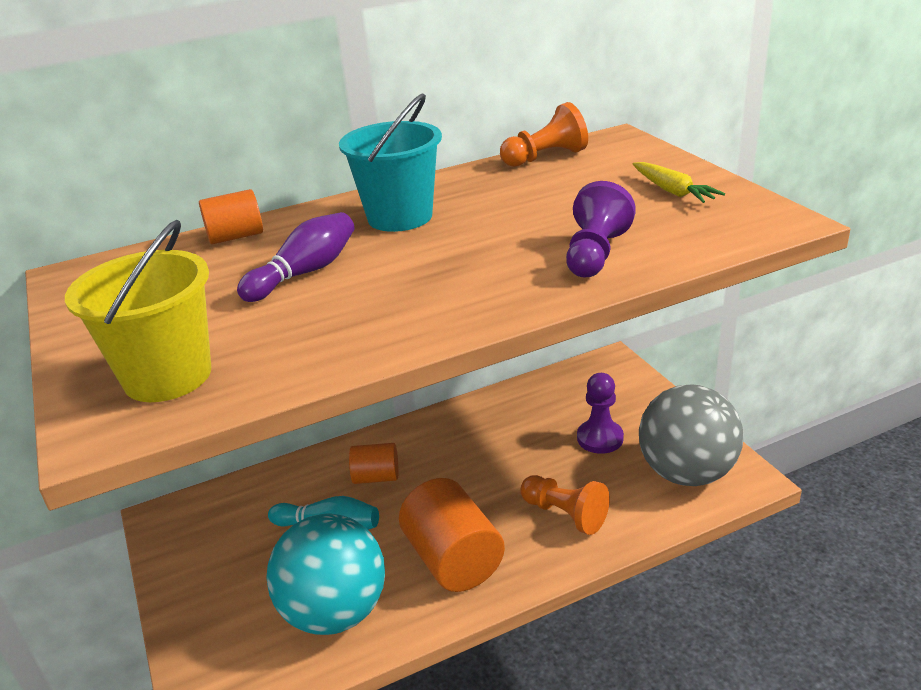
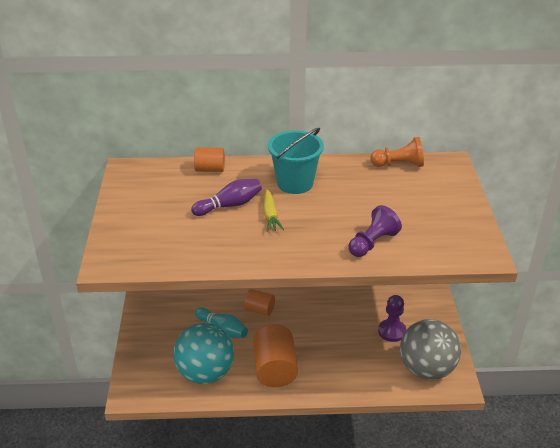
camera: 20 degrees right, 5 degrees up
(168, 376) = (144, 245): yellow bucket -> none
(565, 514) = (345, 367): orange pawn -> none
(672, 191) = (446, 214): yellow carrot -> yellow carrot (270, 215)

